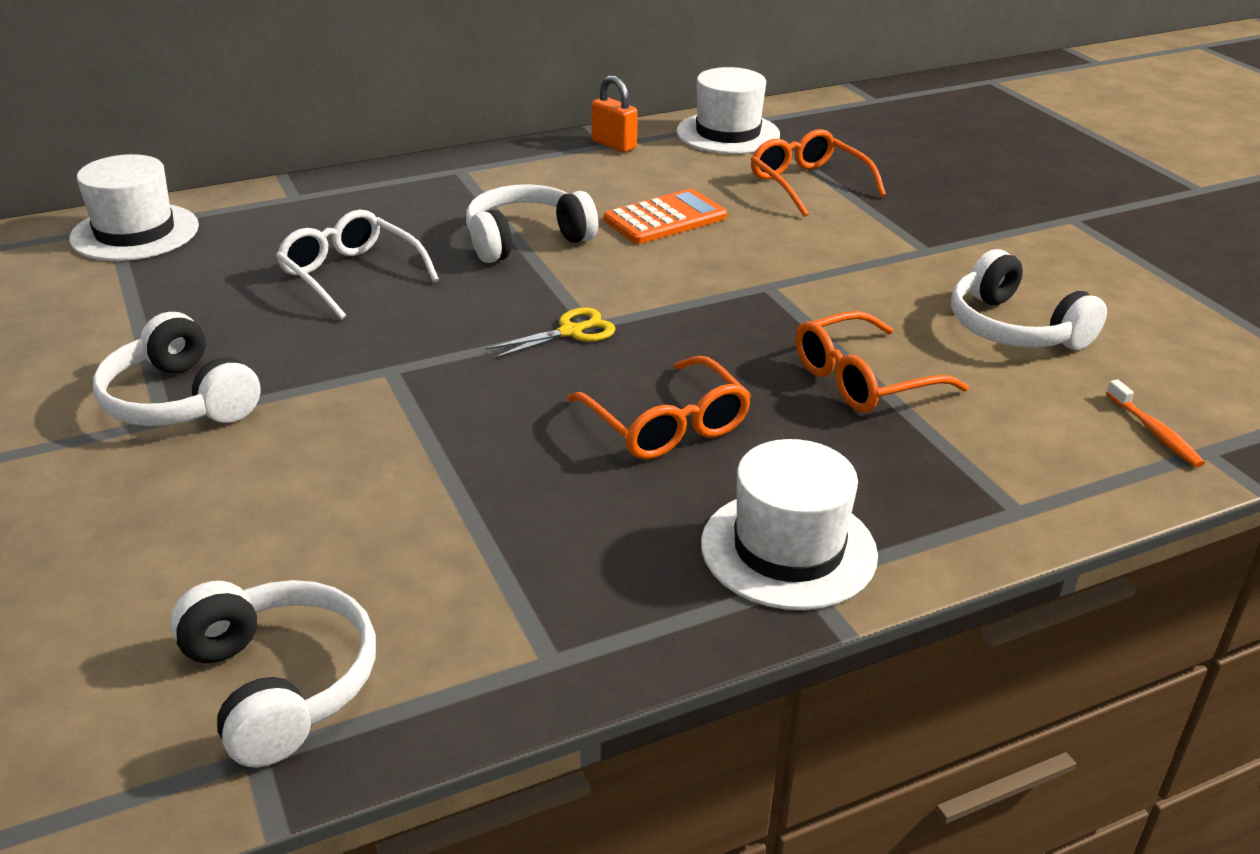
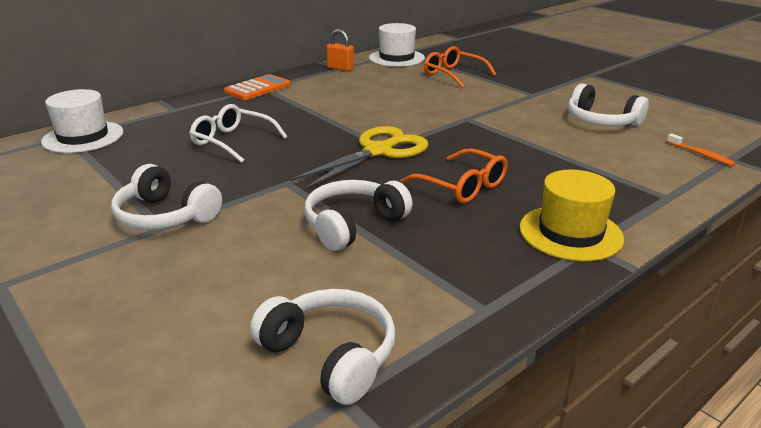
camera: 15 degrees left, 5 degrees down
(526, 240) = (323, 114): white headphones -> white headphones (353, 225)
(571, 332) = (378, 151): yellow scissors -> yellow scissors, size x2.03
(665, 219) = (391, 96): orange calculator -> orange calculator (258, 88)
(788, 549) = (570, 233): white hat -> yellow hat
(863, 380) = (547, 152): orange glasses -> none

